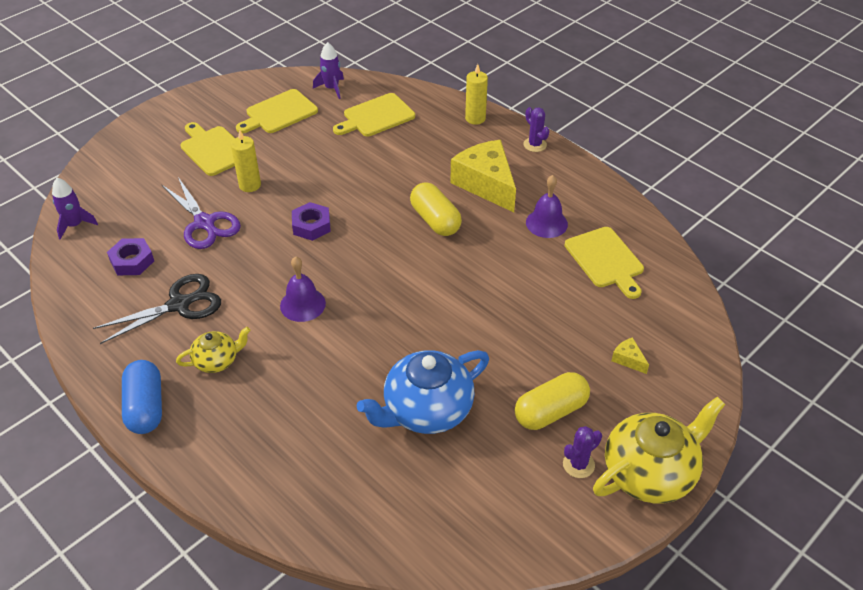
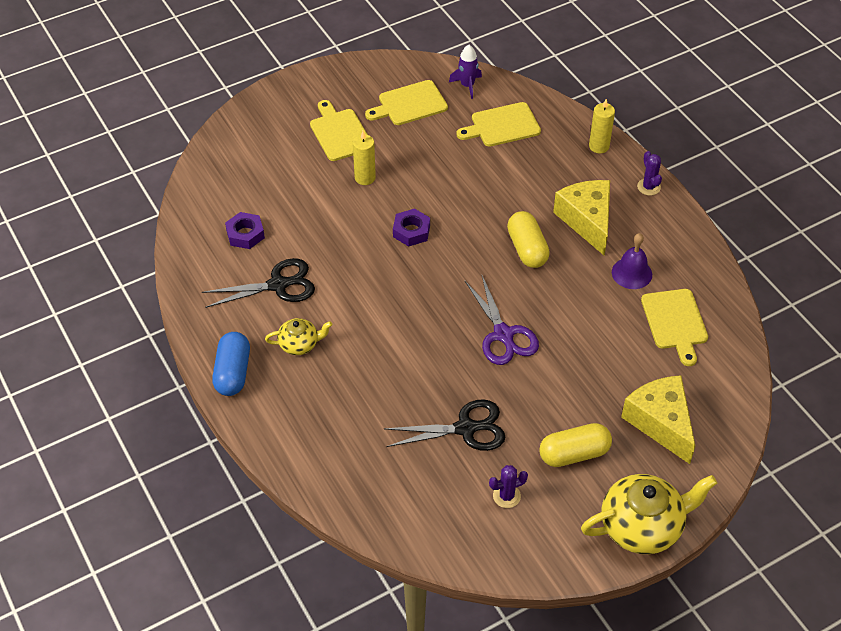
camera: 15 degrees right, 5 degrees up
(75, 225) = (202, 188): purple rocket -> none
(205, 223) = (316, 209): purple scissors -> purple scissors (503, 335)
(302, 304) = (385, 307): purple bell -> none
(426, 410) = (466, 428): blue teapot -> black scissors
(578, 464) = (582, 505): purple cactus -> purple cactus (506, 496)
(628, 359) = (660, 422): yellow cheese -> yellow cheese, size x2.46

